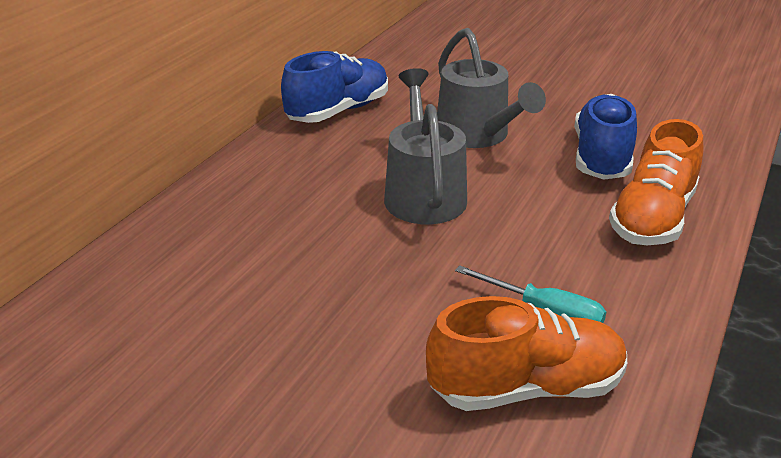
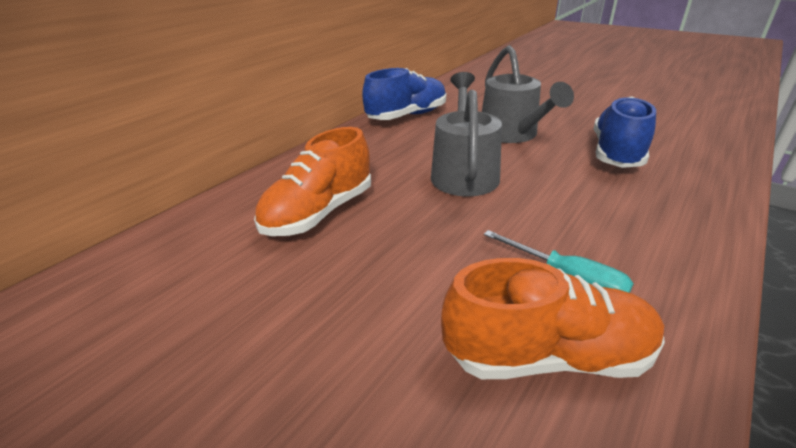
camera: 10 degrees right, 0 degrees up
(652, 218) = (667, 202): orange shoe -> orange shoe (319, 213)

